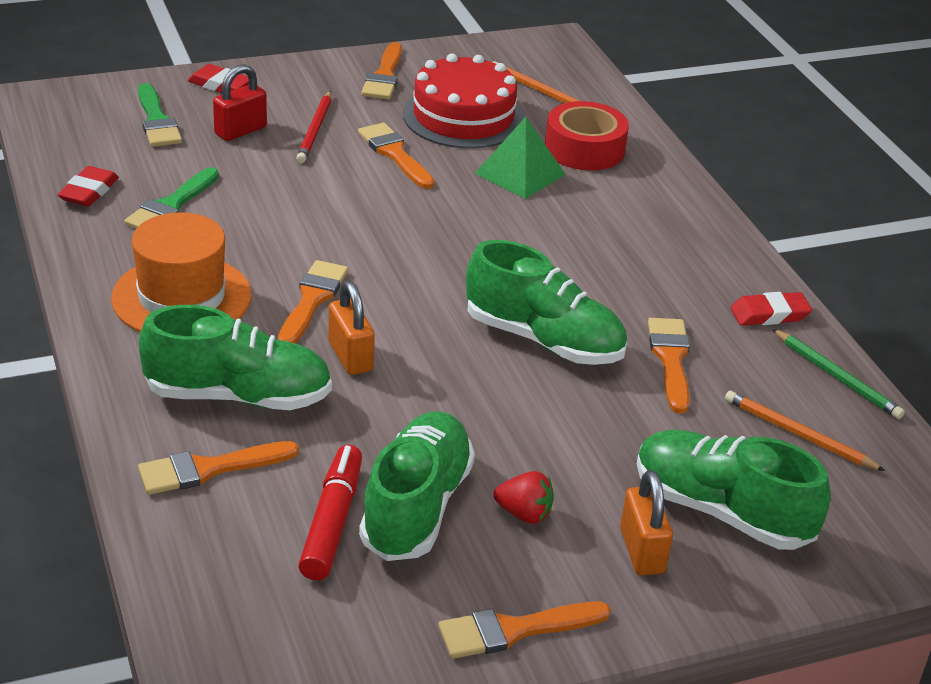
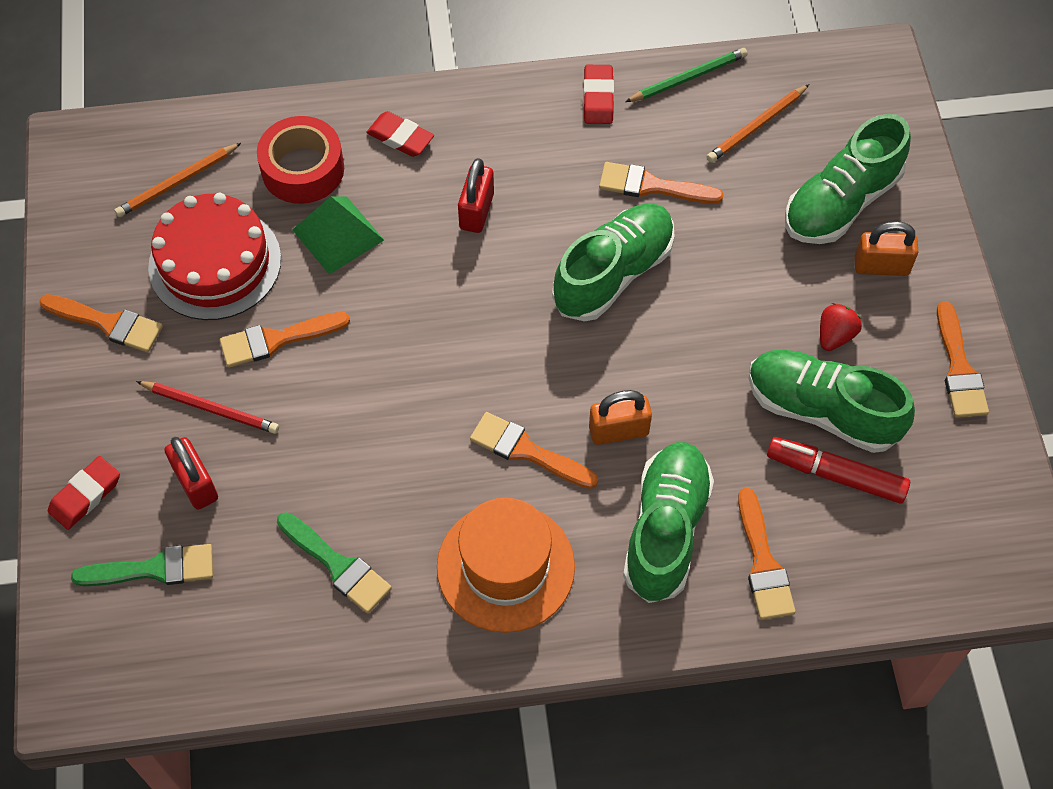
camera: 75 degrees left, 25 degrees up
(89, 191) = (293, 648): red eraser -> red eraser (400, 137)
(583, 248) = (476, 211): none -> red padlock

